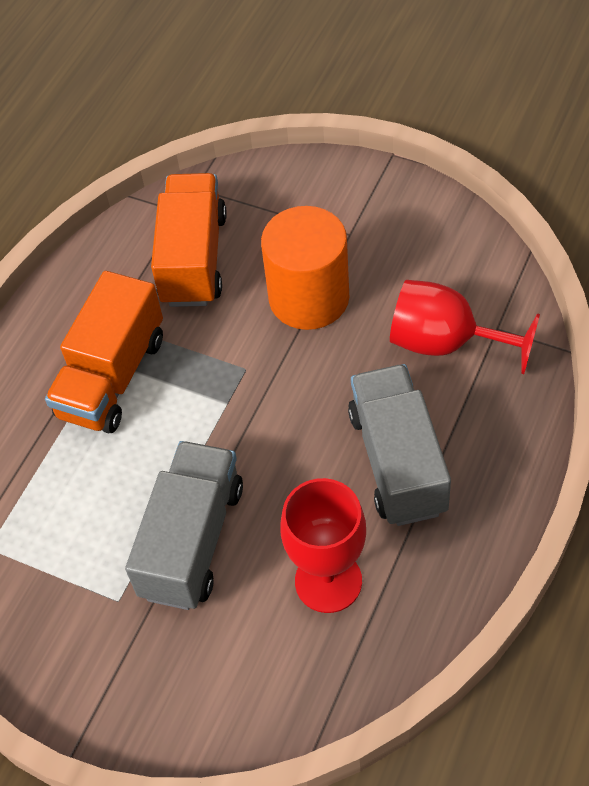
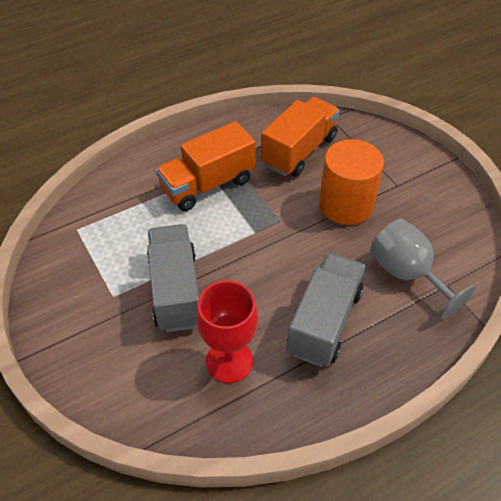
camera: 30 degrees right, 5 degrees down
(192, 540) = (176, 290): grey truck -> grey truck turned 60 degrees counterclockwise
(445, 343) = (407, 274): red goblet -> grey goblet

